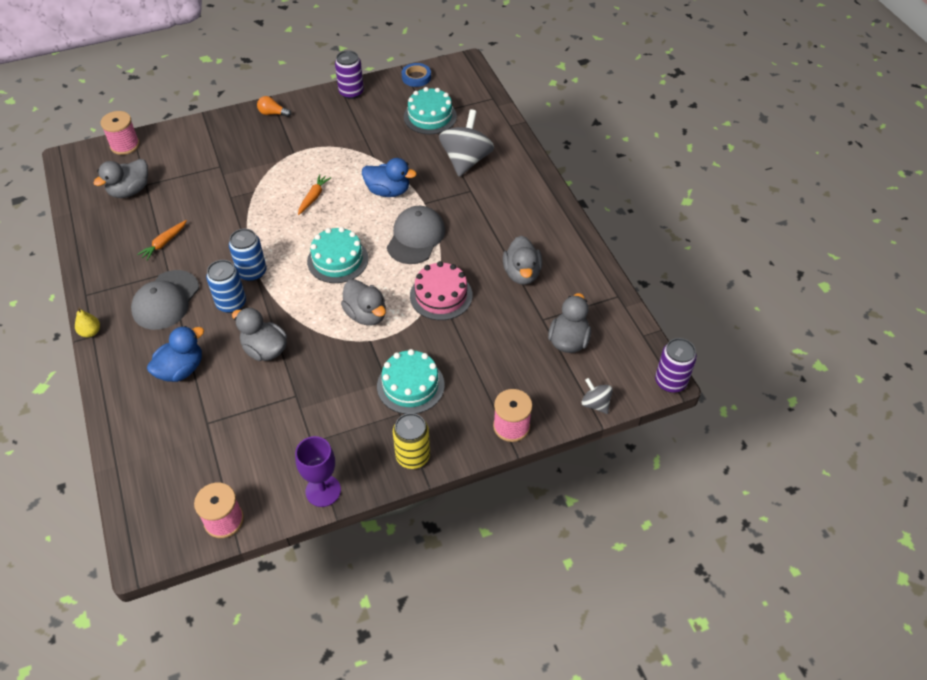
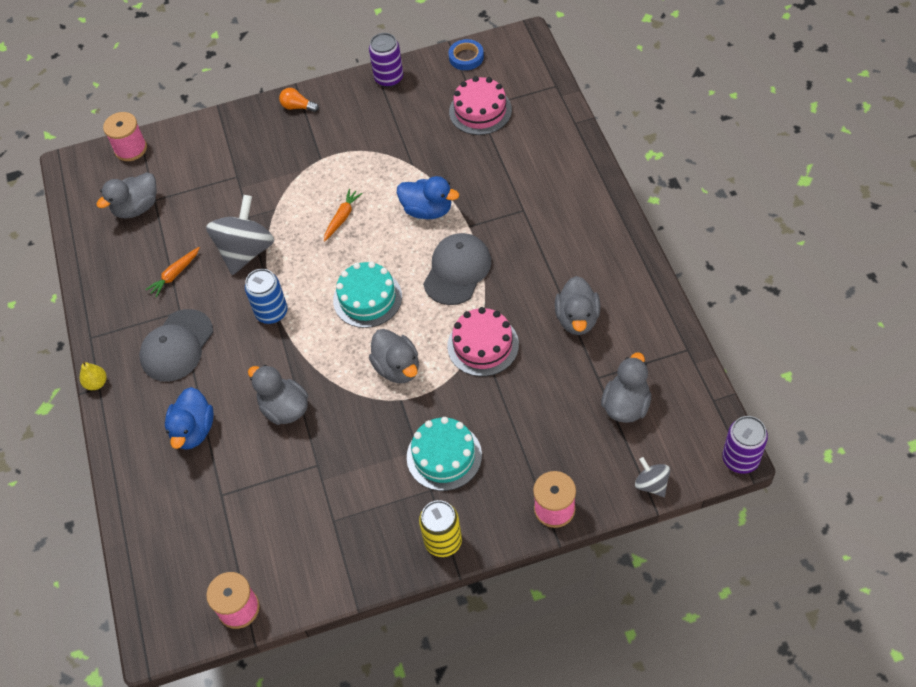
camera: 10 degrees right, 5 degrees up
(181, 369) = (193, 430): blue duck -> blue duck turned 135 degrees clockwise
(231, 303) = (248, 351): blue can -> none
(323, 491) = (344, 578): purple goblet -> none
(430, 116) = (480, 111): turquoise cake -> pink cake
(466, 160) = (520, 170): grey spinning top -> grey spinning top (246, 251)

